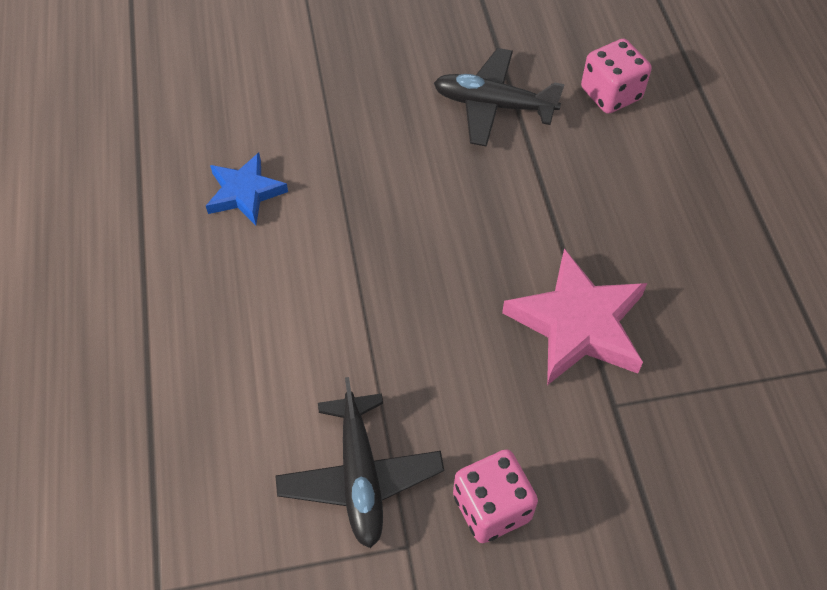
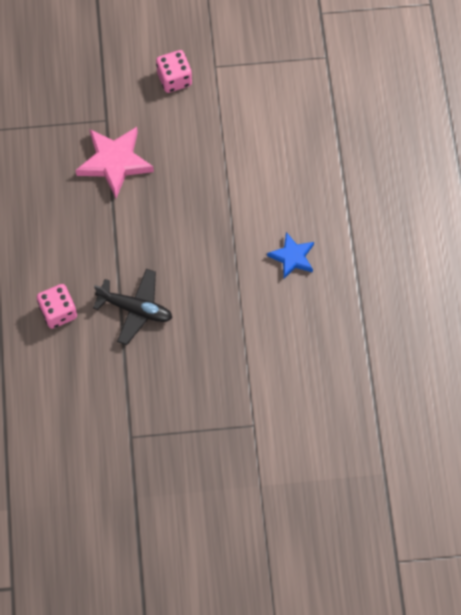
camera: 175 degrees left, 10 degrees up
(360, 476) = (234, 97): black plane -> none

